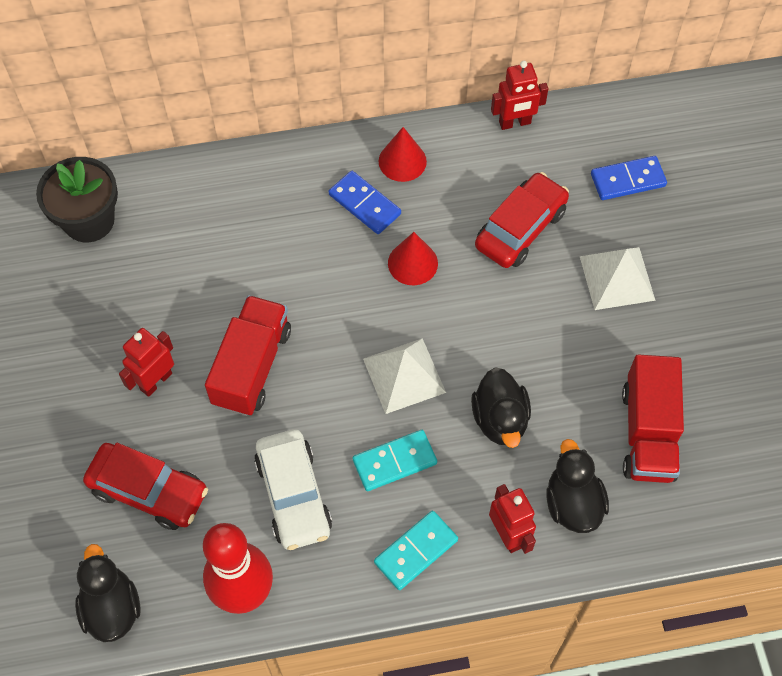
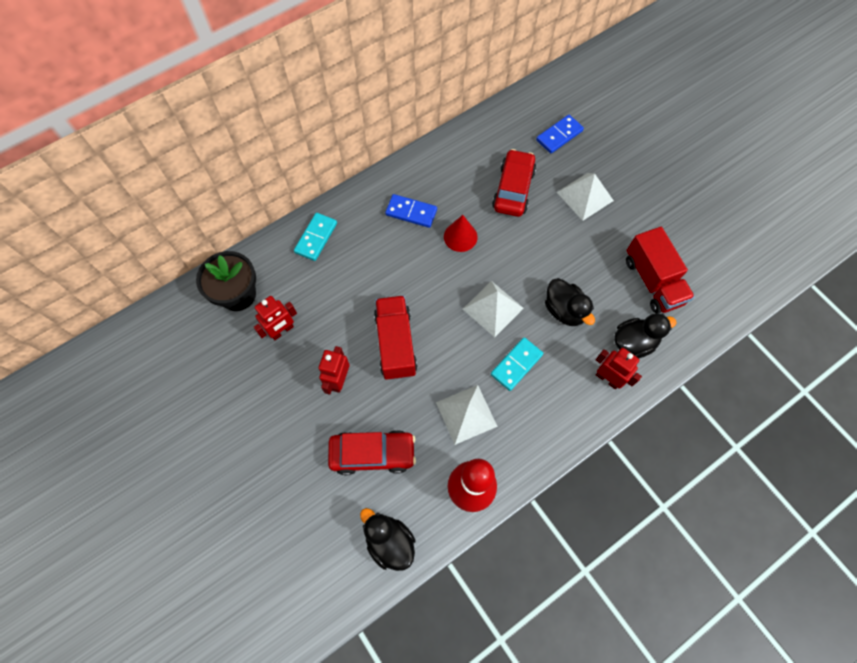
camera: 25 degrees left, 5 degrees up
(293, 495) = (466, 414): white car -> white pyramid
(402, 161) = (420, 176): red cone -> none
(416, 551) = (559, 414): turquoise domino -> turquoise domino (316, 238)
(515, 123) = (475, 127): red robot -> red robot (282, 331)
(572, 503) = (633, 342): black duck -> black duck turned 105 degrees clockwise

